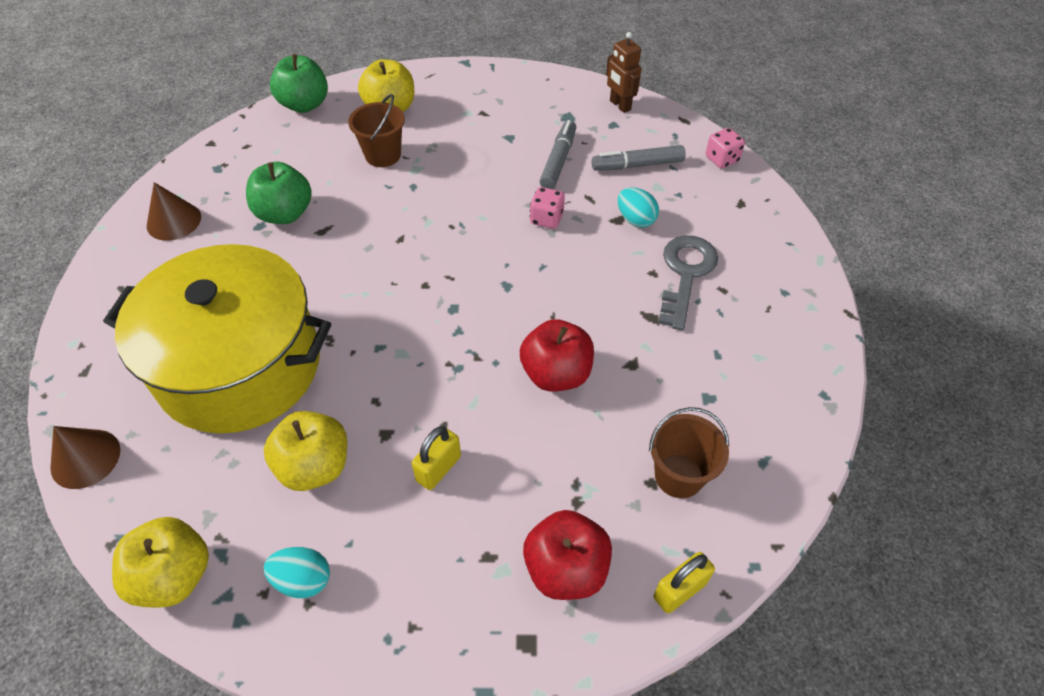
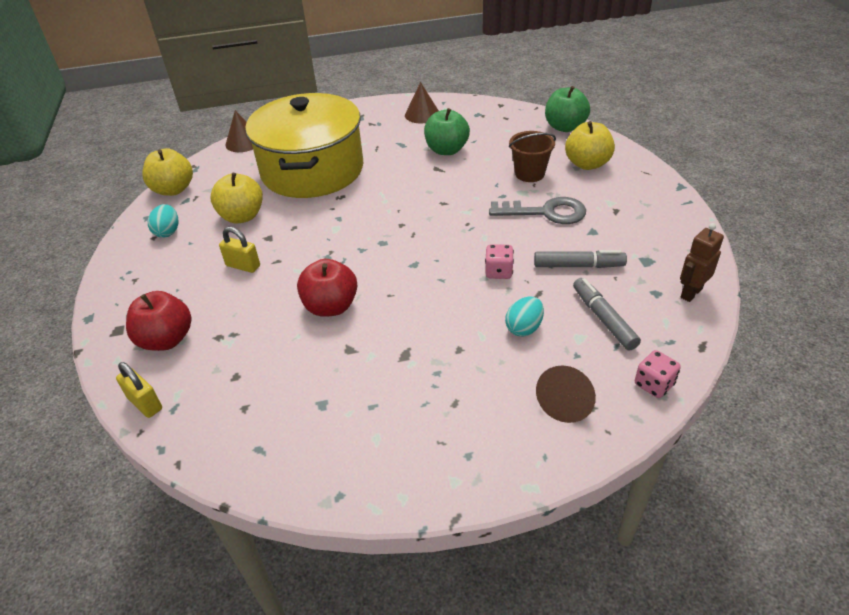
camera: 80 degrees right, 10 degrees down
(679, 476) = (242, 392): brown bucket -> none
(685, 274) = (465, 372): grey key -> grey key (546, 212)
(733, 215) = (566, 403): none -> brown cone

